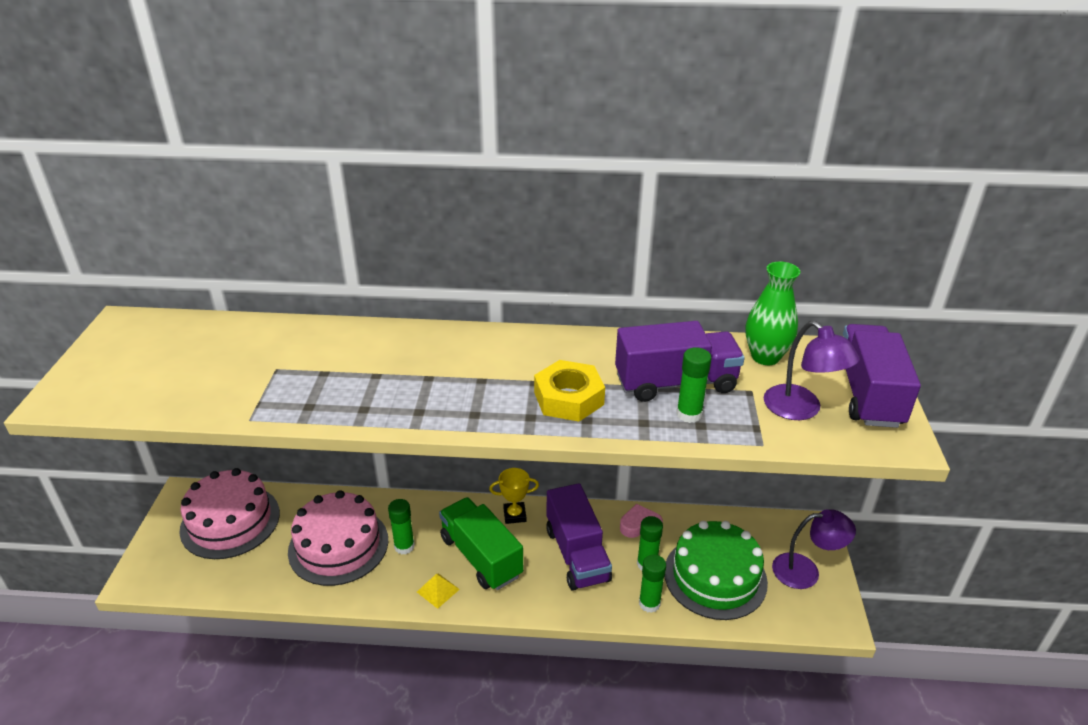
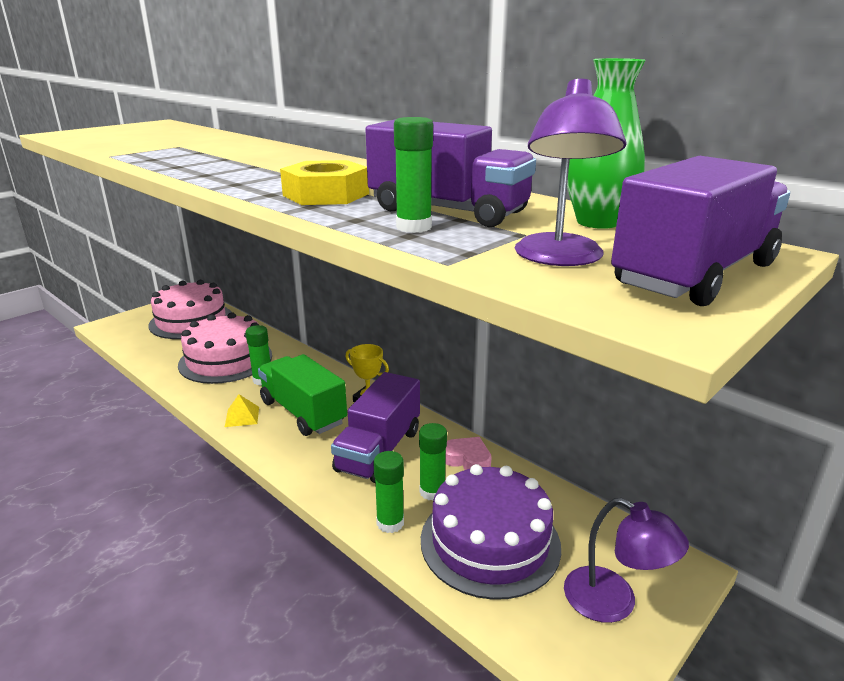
camera: 40 degrees right, 10 degrees down
(481, 557) = (303, 412): green truck -> green truck turned 45 degrees counterclockwise
(715, 576) = (490, 542): green cake -> purple cake

